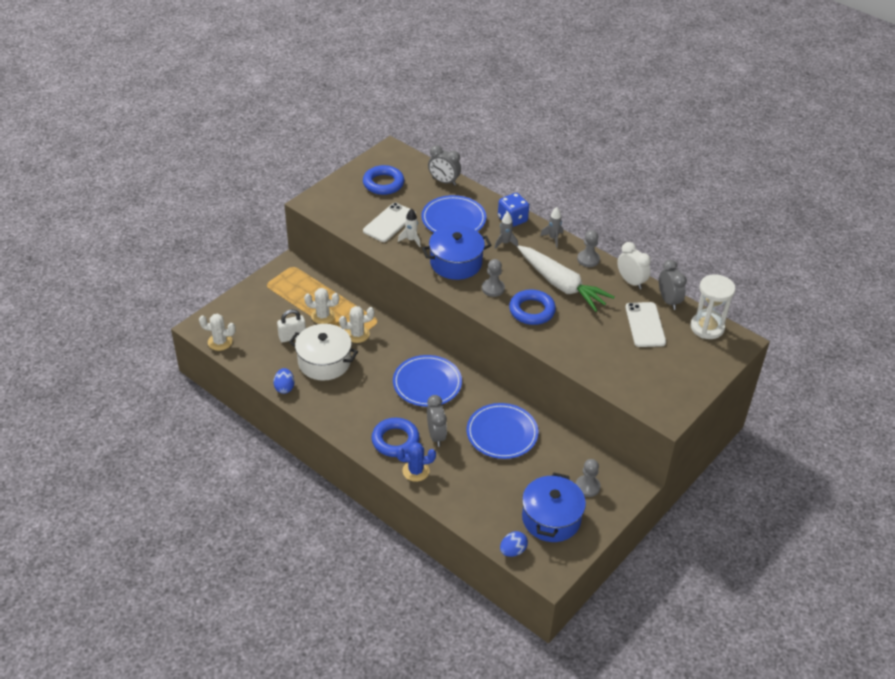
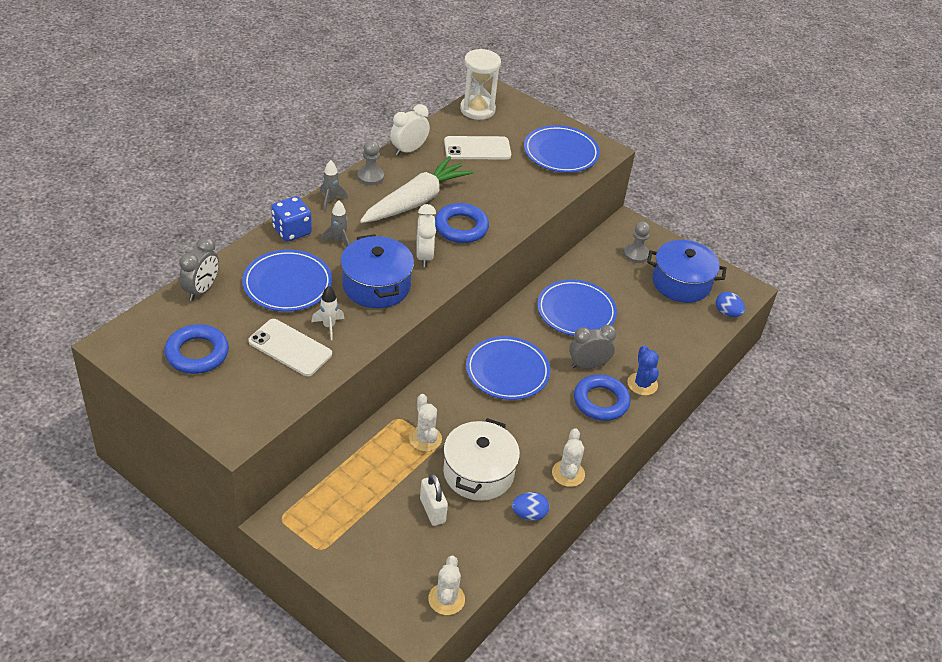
camera: 95 degrees left, 0 degrees up
(323, 316) = (390, 477): white cactus -> white cactus (568, 473)
(493, 288) = (424, 256): grey pawn -> white clock
(655, 382) = (561, 152): none -> blue plate
(668, 301) = (438, 128): grey clock -> none

